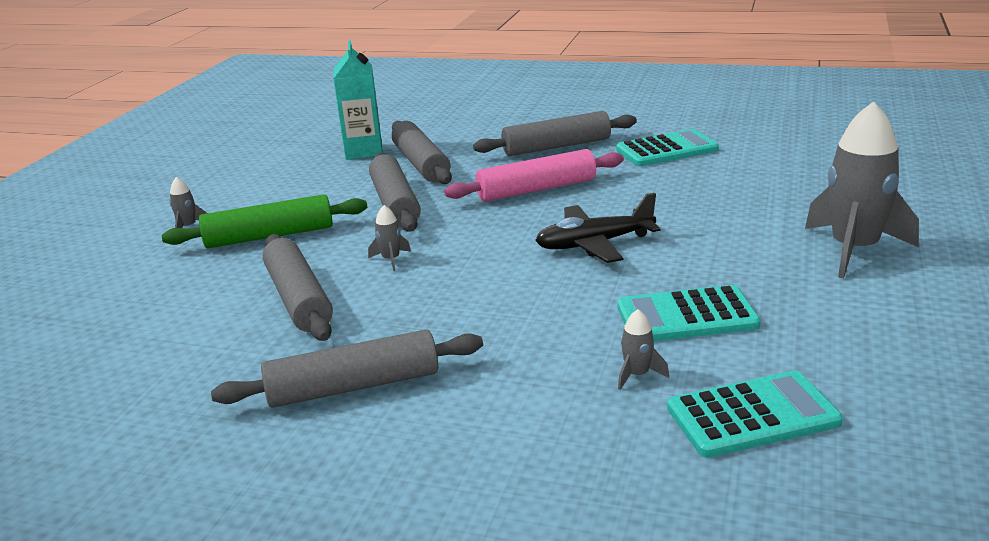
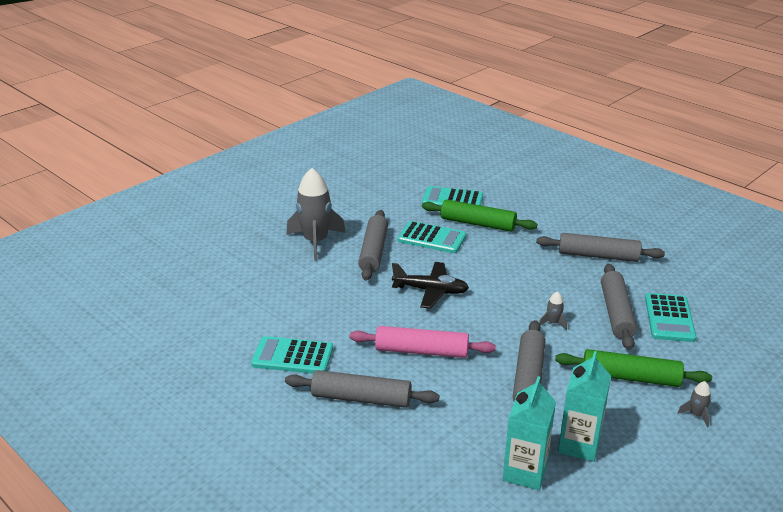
camera: 155 degrees left, 5 degrees up
(211, 317) = (669, 318): none -> turquoise calculator
(318, 176) = (579, 445): none -> turquoise carton
(421, 164) = (483, 424): grey rolling pin -> grey rolling pin (373, 252)
(637, 375) = (477, 224): grey rocket -> green rolling pin

